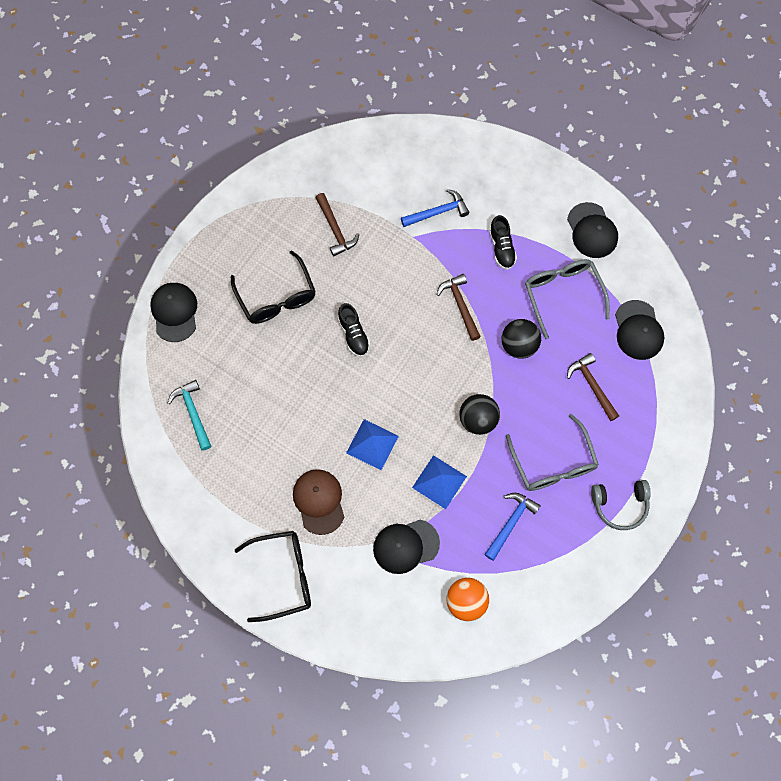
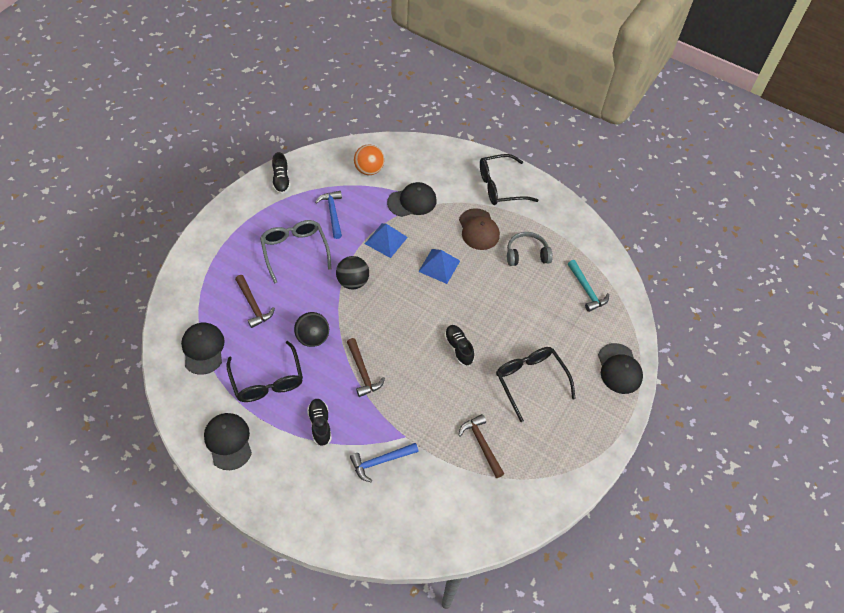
camera: 175 degrees right, 15 degrees down
(510, 523) = (332, 213): blue hammer -> blue hammer turned 135 degrees clockwise
(562, 295) = (267, 380): grey glasses -> black glasses
(585, 579) = (281, 180): none -> black shoe
(620, 505) = (246, 223): grey headphones -> grey headphones (526, 254)

